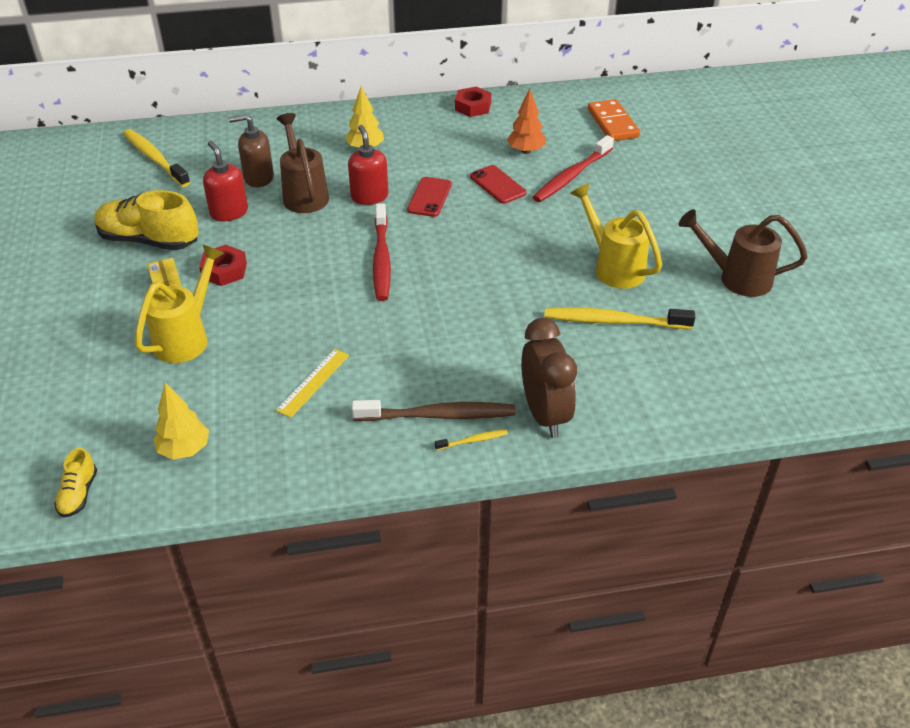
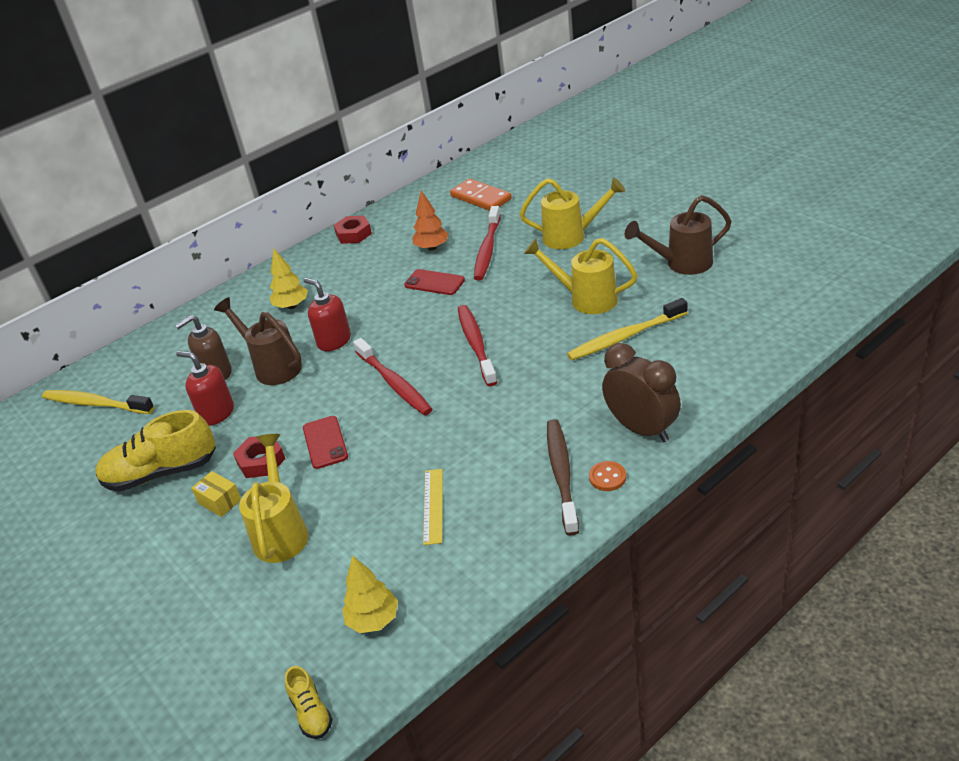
camera: 25 degrees left, 5 degrees down
(429, 197) = (387, 318): red phone -> red phone (325, 442)
(438, 415) = (562, 474): brown toothbrush -> brown toothbrush turned 60 degrees counterclockwise
(473, 440) = (607, 477): yellow toothbrush -> orange button
(479, 260) = (476, 344): none -> red toothbrush
(659, 200) = (572, 236): none -> yellow watering can

